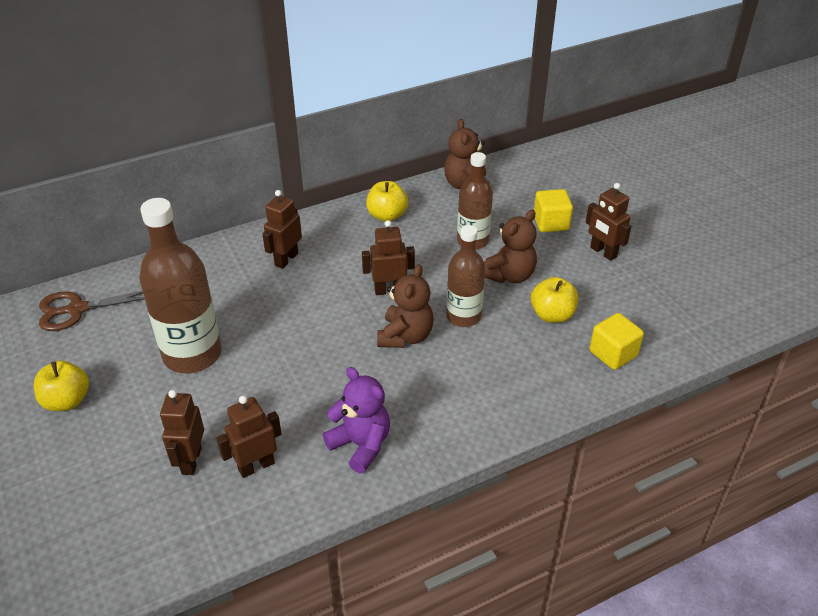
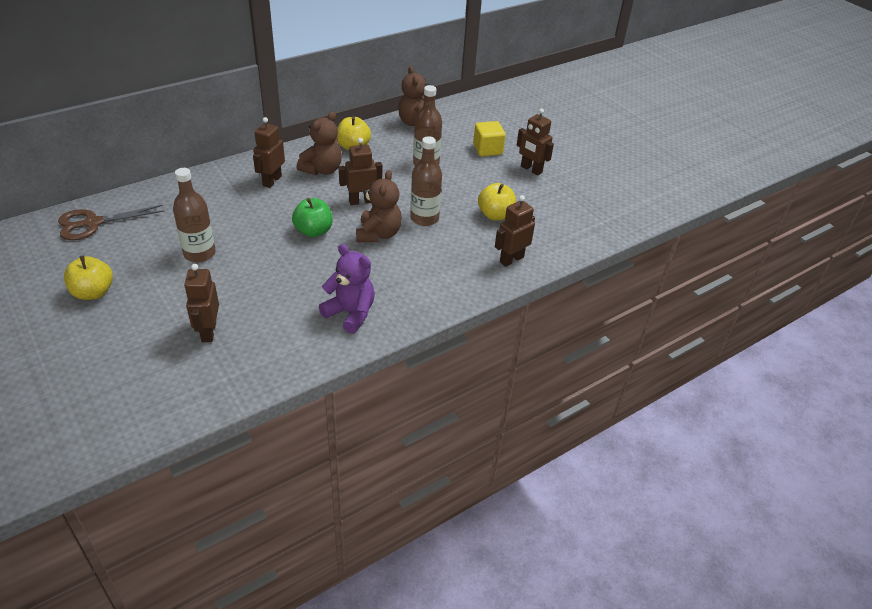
camera: 10 degrees left, 0 degrees up
(192, 354) = (199, 253): brown bottle -> brown bottle, size x0.62
(256, 466) = (264, 333): brown robot -> brown robot (511, 259)
(328, 329) = (313, 231): none -> green apple
(509, 275) = (458, 188): brown teddy bear -> brown teddy bear (322, 170)
(613, 353) = (545, 241): yellow cube -> none

